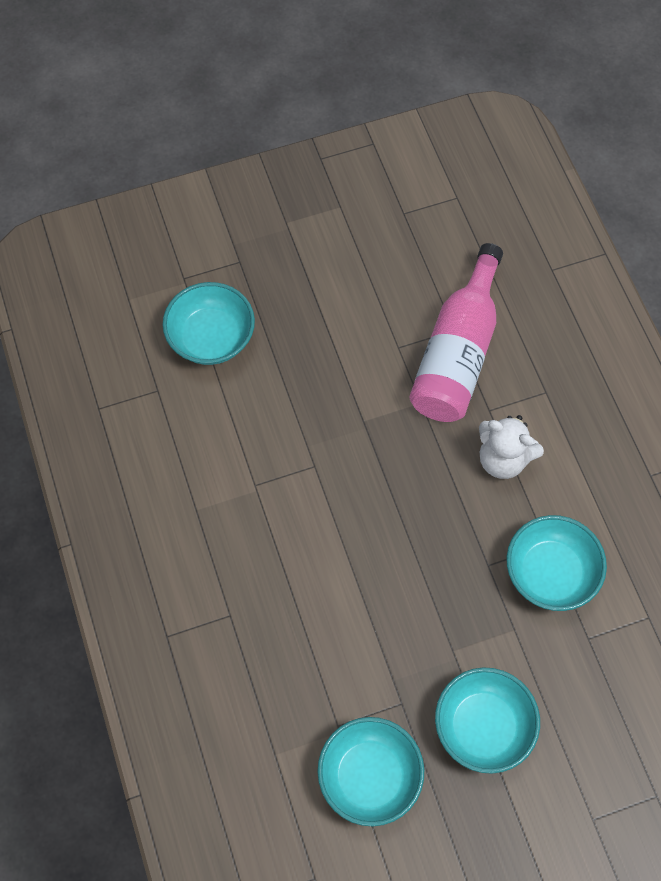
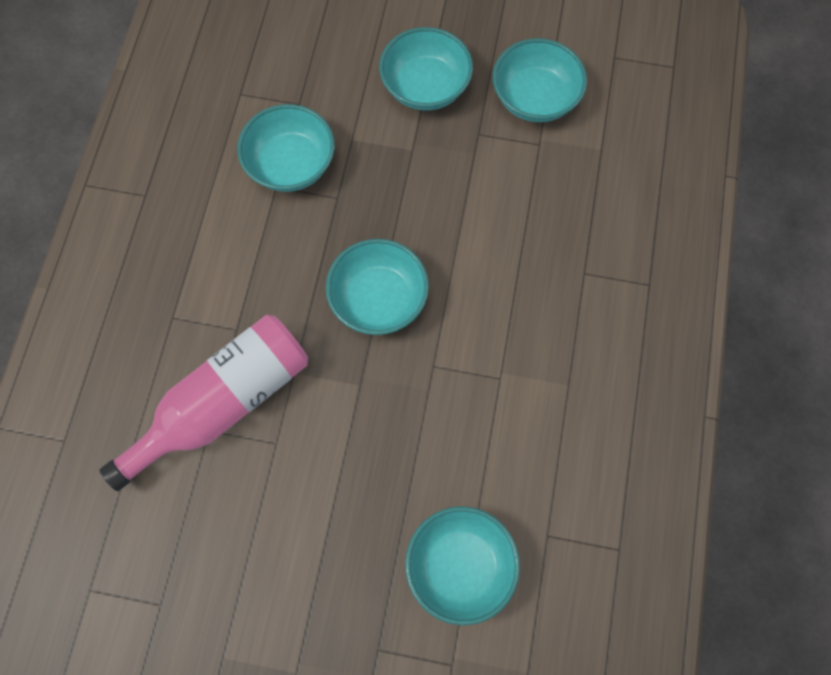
camera: 150 degrees left, 5 degrees up
(392, 495) = (378, 299): none -> turquoise bowl
(503, 459) = (258, 277): white teddy bear -> none

